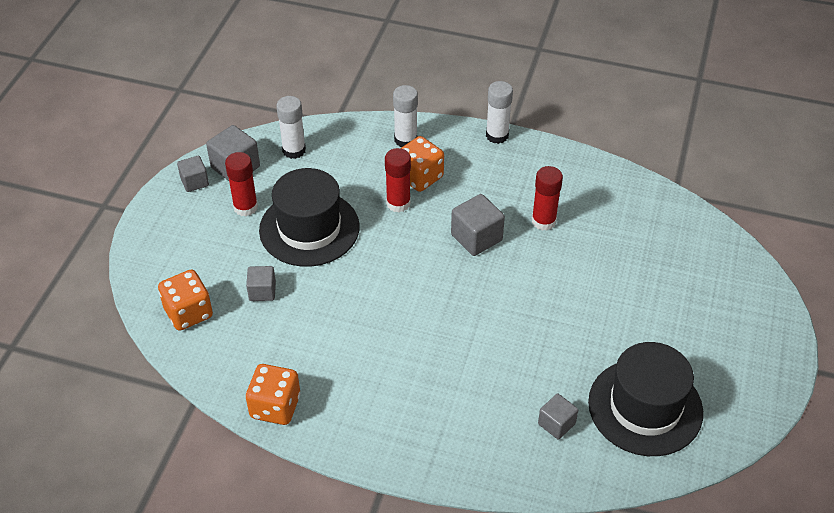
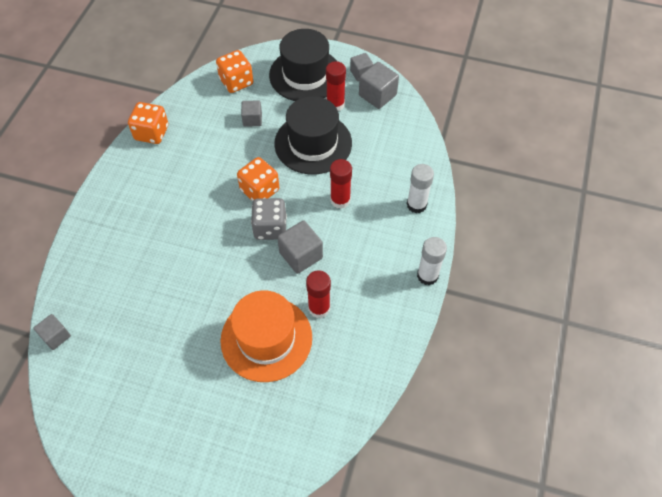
camera: 90 degrees right, 10 degrees up
(294, 150) = (398, 129): white glue stick -> none
(420, 177) = (371, 215): orange dice -> orange dice (259, 190)
(439, 266) = (270, 228): none -> grey dice
(556, 424) = (107, 303): grey cube -> grey cube (56, 336)
(586, 265) = (266, 338): none -> orange hat
(645, 407) = (112, 370): black hat -> black hat (305, 75)

